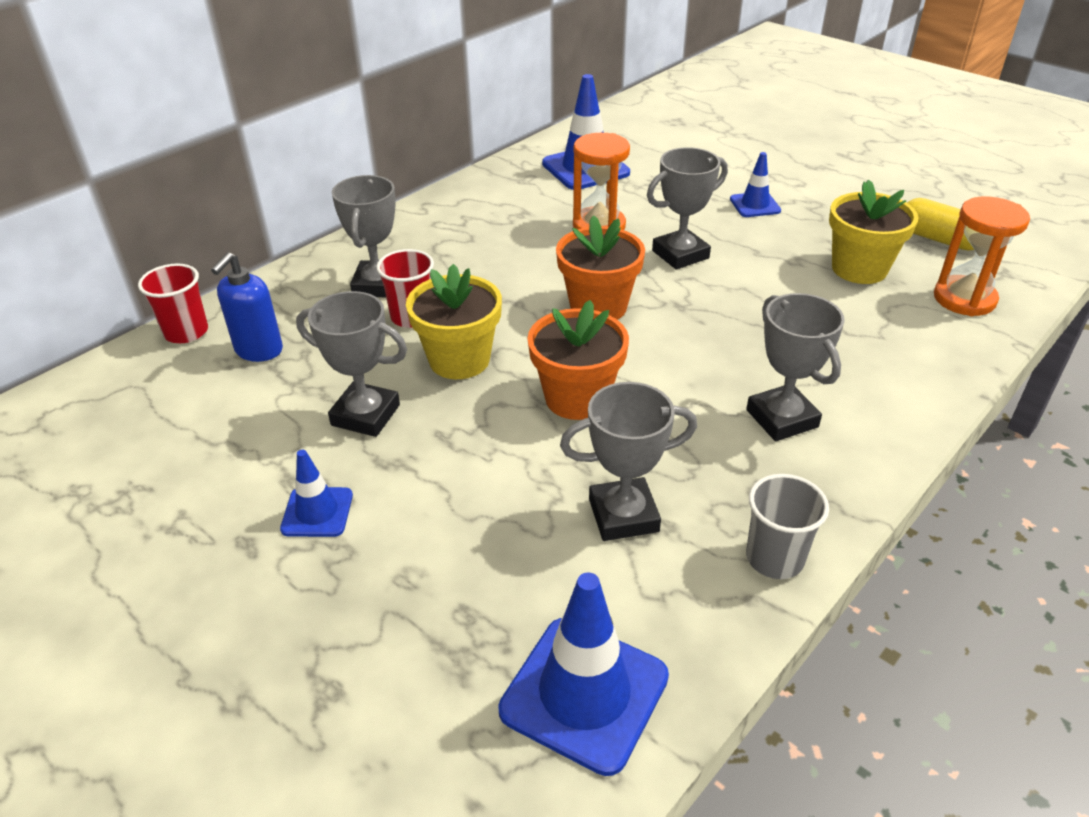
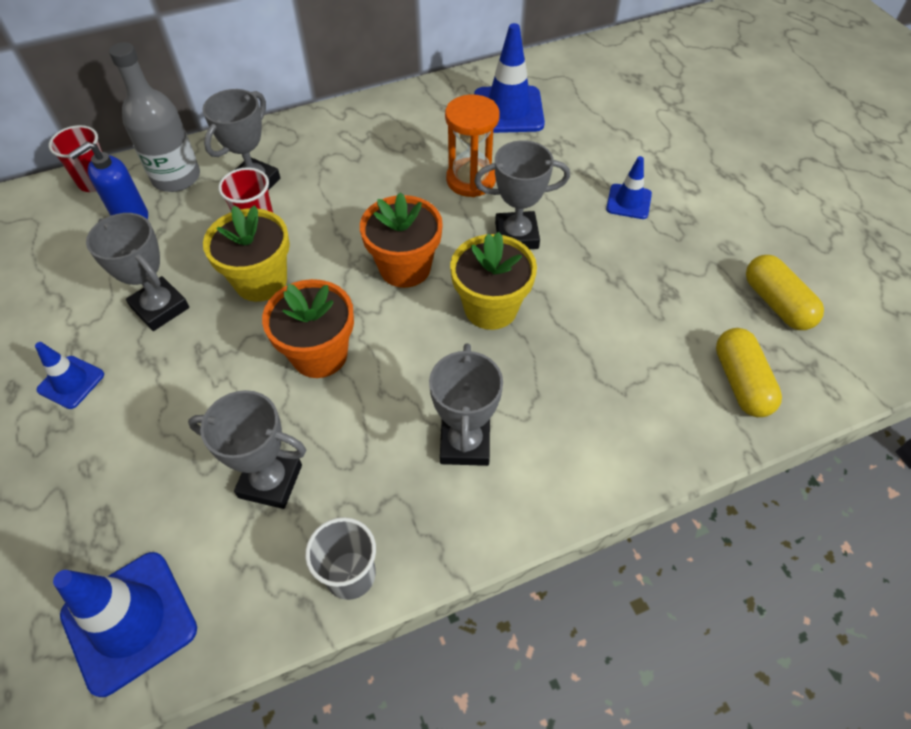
camera: 25 degrees right, 15 degrees up
(283, 303) = (176, 177): none -> grey bottle
(859, 269) = (667, 310): yellow flower pot -> yellow flower pot (490, 308)
(964, 299) = (741, 382): orange hourglass -> yellow capsule

